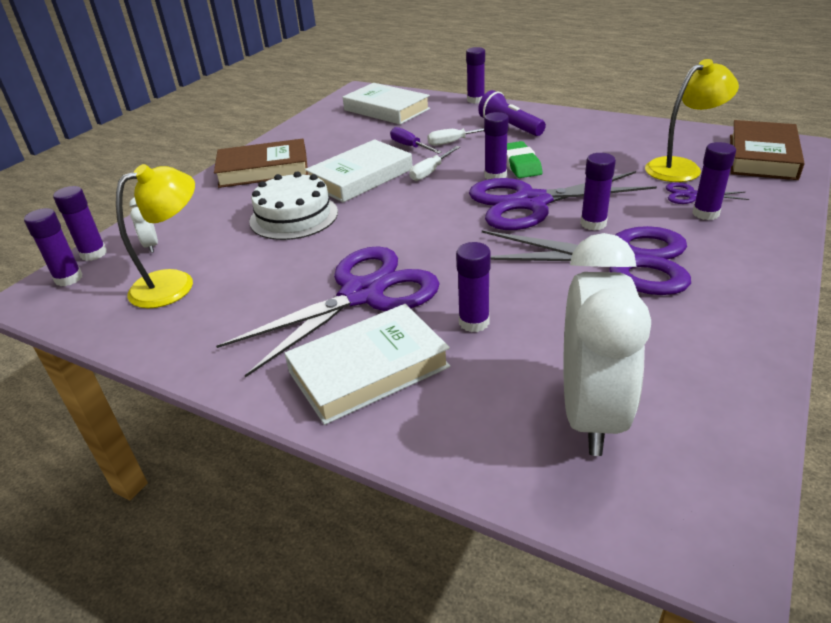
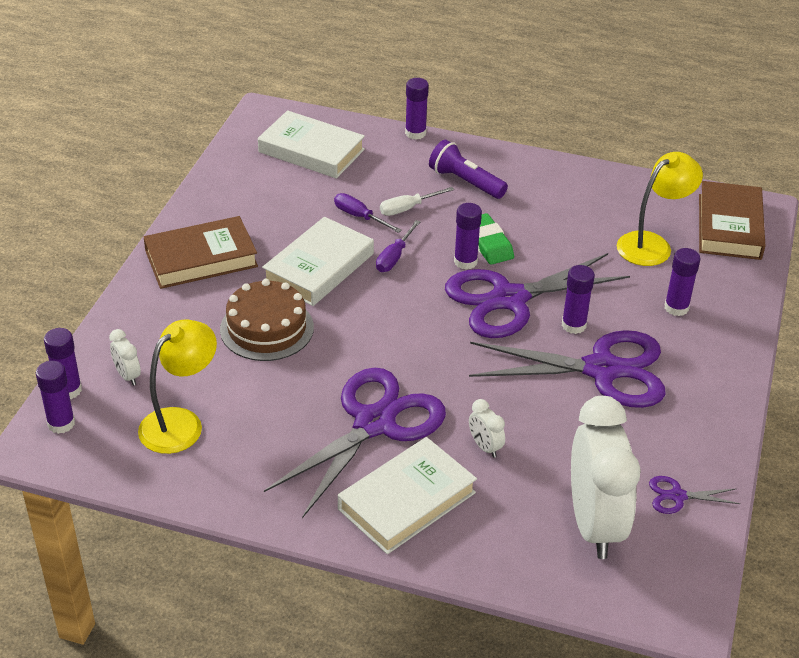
camera: 15 degrees left, 5 degrees up
(294, 216) = (267, 328): white cake -> brown cake
(431, 172) = (394, 257): white screwdriver -> purple screwdriver
(474, 322) = (485, 447): purple glue stick -> white clock
(691, 195) = (662, 283): purple scissors -> purple scissors (677, 496)

